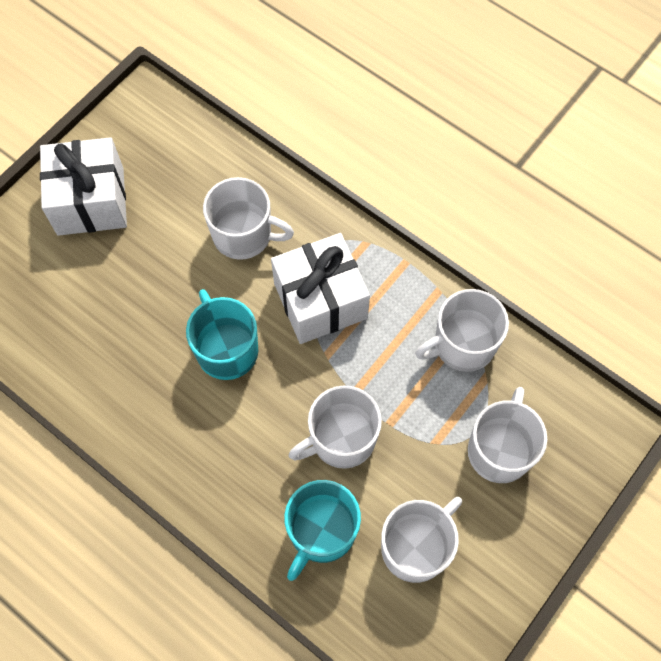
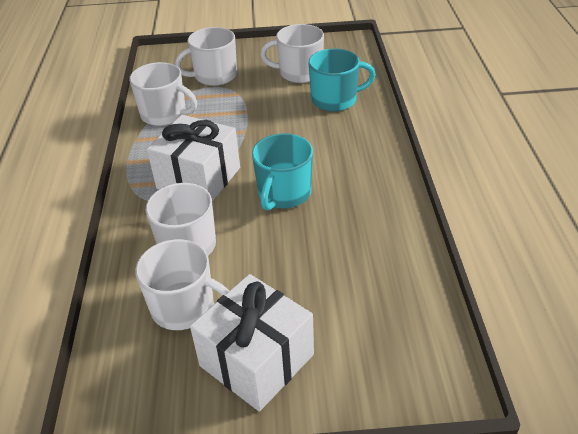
camera: 130 degrees left, 25 degrees down
(341, 439) = (277, 121): white mug -> white mug (184, 307)

